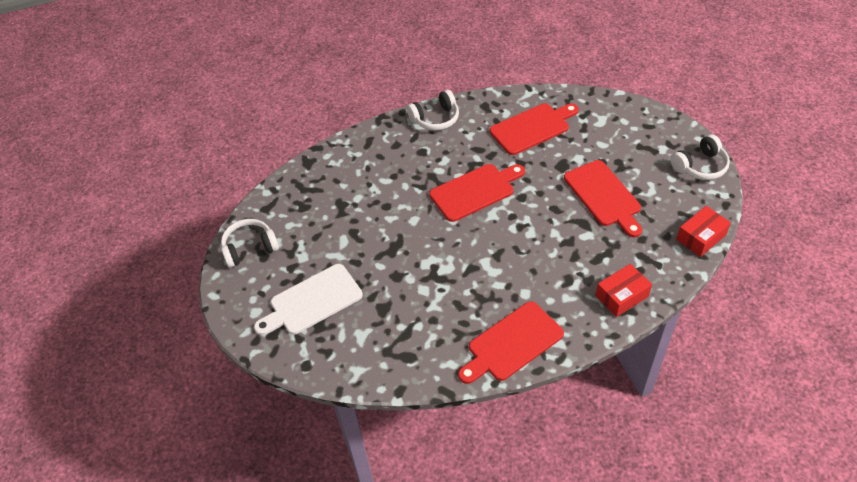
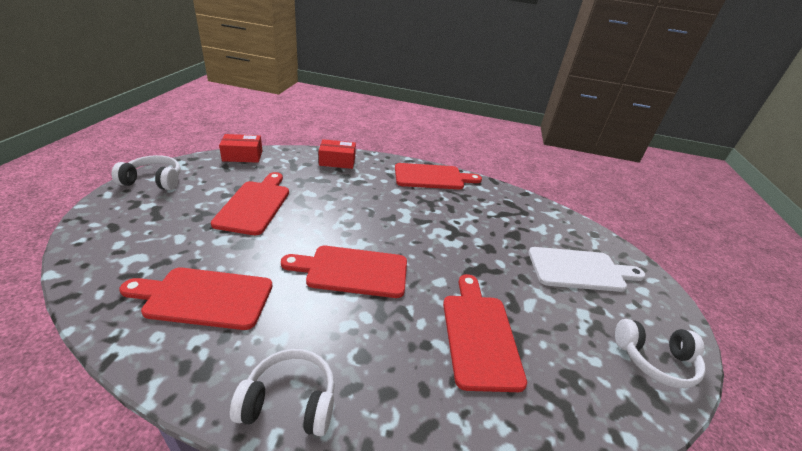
camera: 155 degrees left, 15 degrees down
(366, 199) = (479, 335): none -> red cutting board

